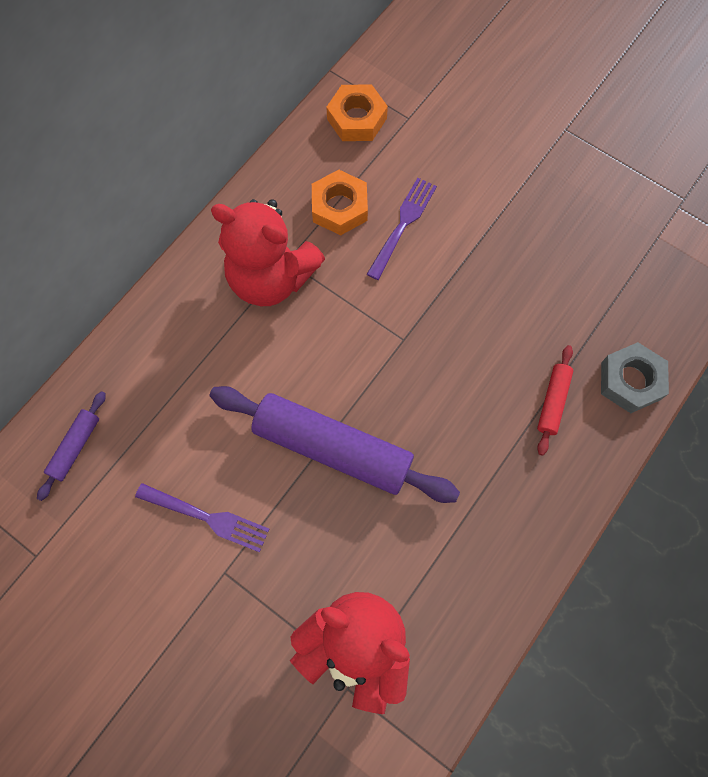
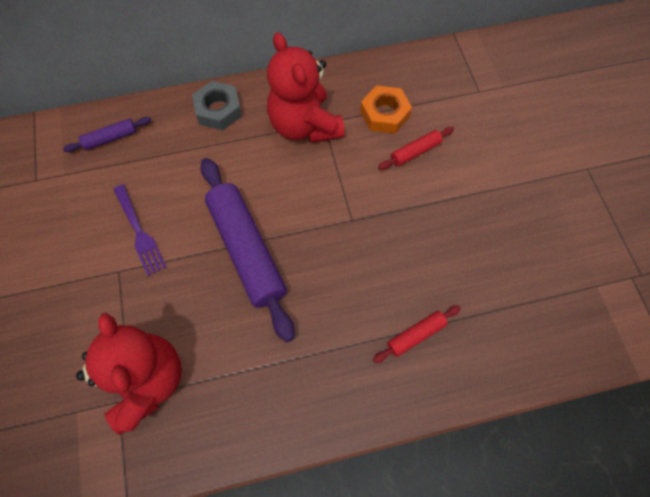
camera: 40 degrees right, 5 degrees down
(357, 119) = (444, 70): orange nut -> none
(402, 225) = (415, 152): purple fork -> red rolling pin
(630, 381) = (485, 366): grey nut -> grey nut (218, 110)

